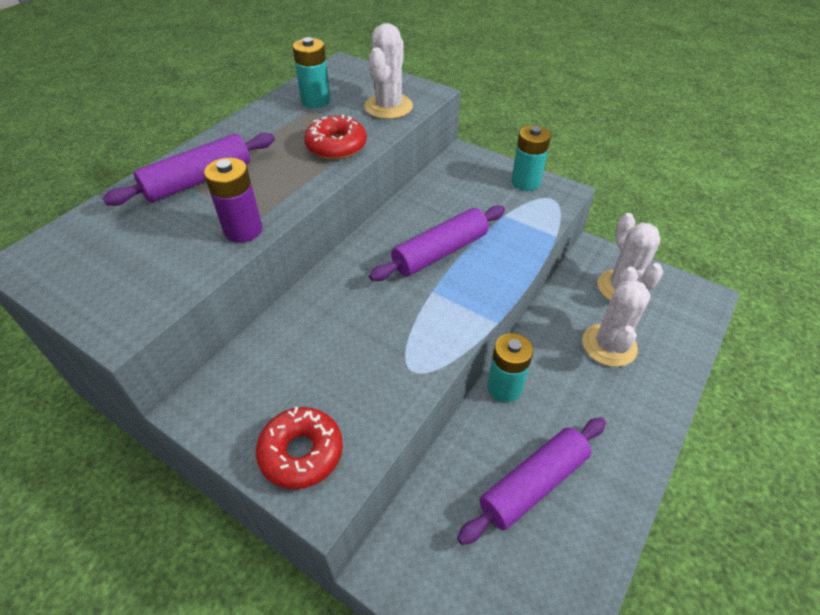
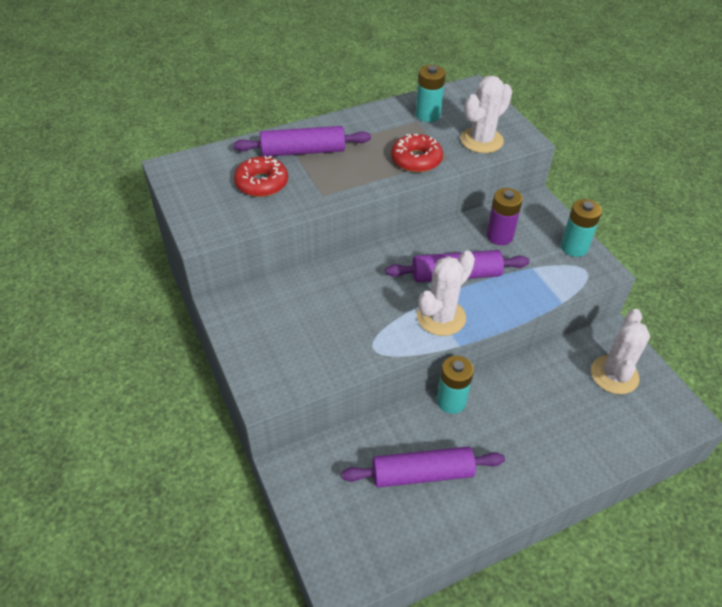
camera: 30 degrees right, 0 degrees up
(243, 230) = (309, 200): purple battery -> purple battery (499, 236)
(301, 452) = (269, 363): red donut -> red donut (261, 183)
(609, 345) = (562, 413): white cactus -> white cactus (441, 317)

